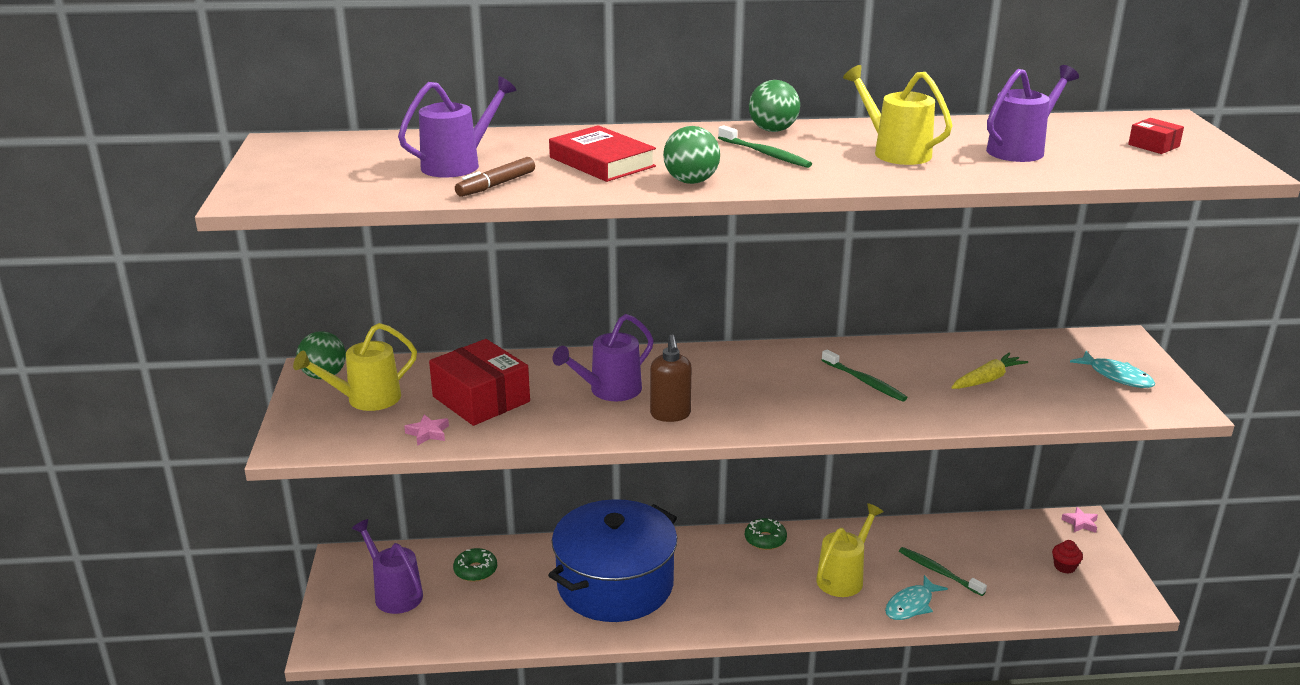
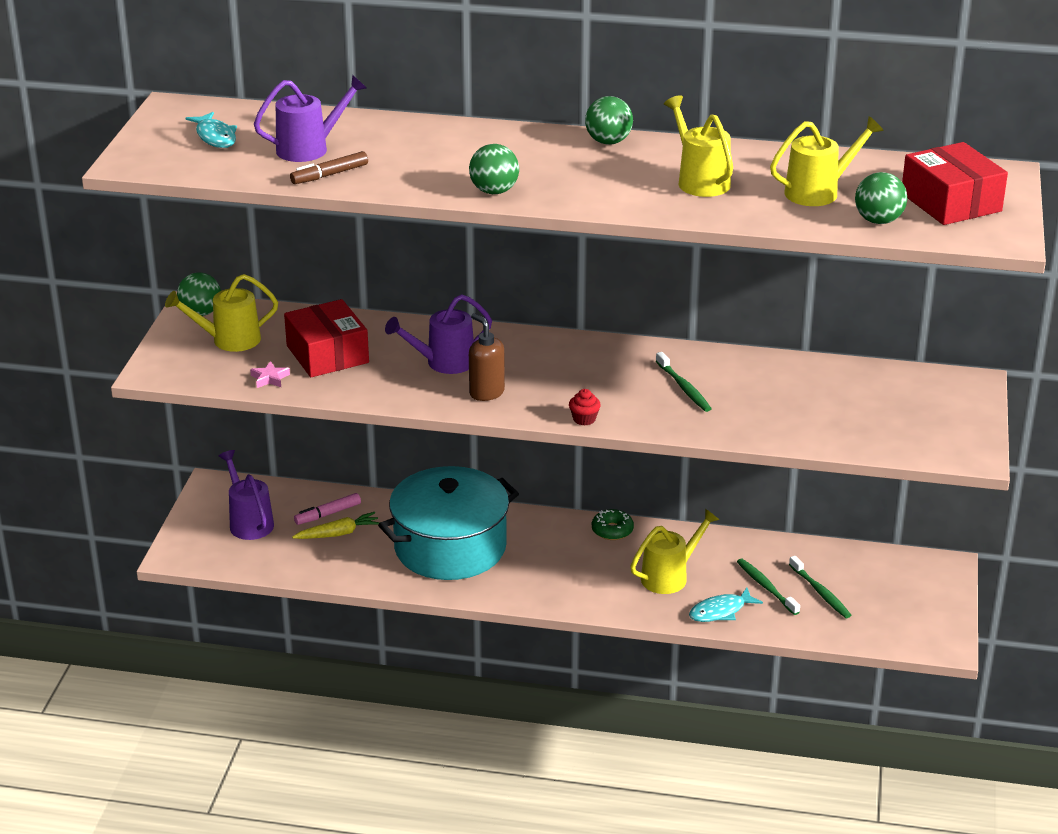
camera: 15 degrees right, 5 degrees up
(475, 570) = (328, 514): green donut -> pink marker
(602, 162) = (432, 160): red book -> none
(615, 584) = (450, 547): blue pot -> turquoise pot
(670, 415) = (486, 393): brown soap dispenser -> brown soap dispenser turned 135 degrees clockwise
(765, 154) = (580, 168): green toothbrush -> green toothbrush (820, 592)
(987, 379) = (803, 402): yellow carrot -> yellow carrot (338, 534)
(1021, 149) = (819, 192): purple watering can -> yellow watering can
(1064, 567) = (896, 603): red cupcake -> red cupcake (584, 419)
(1080, 523) = (942, 566): pink star -> none
(1105, 167) = (878, 221): none -> green ball
(1116, 376) = (933, 418): turquoise fish -> turquoise fish (215, 137)
(1153, 145) = (951, 202): red box -> red box, size x2.14

